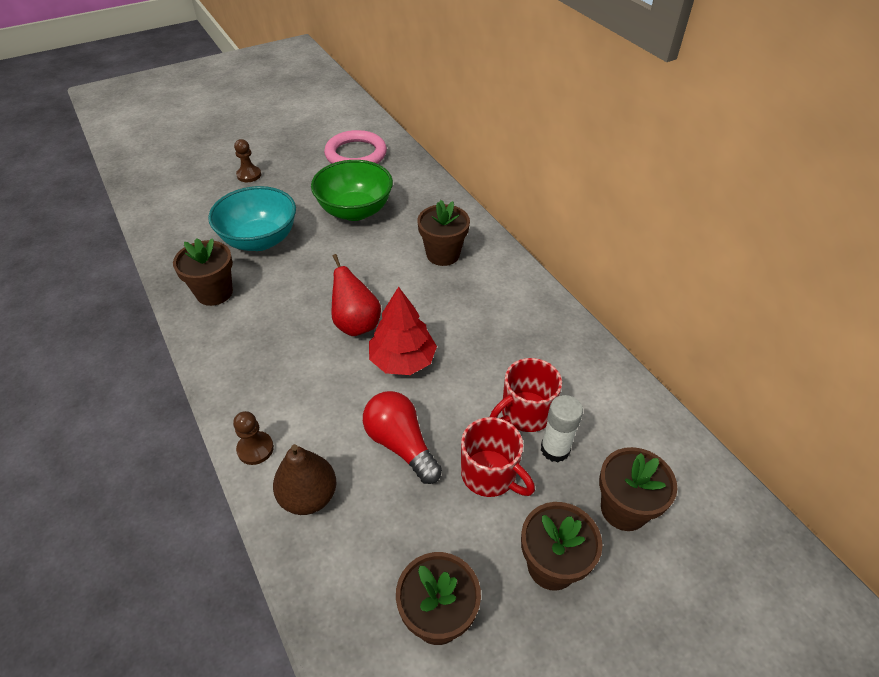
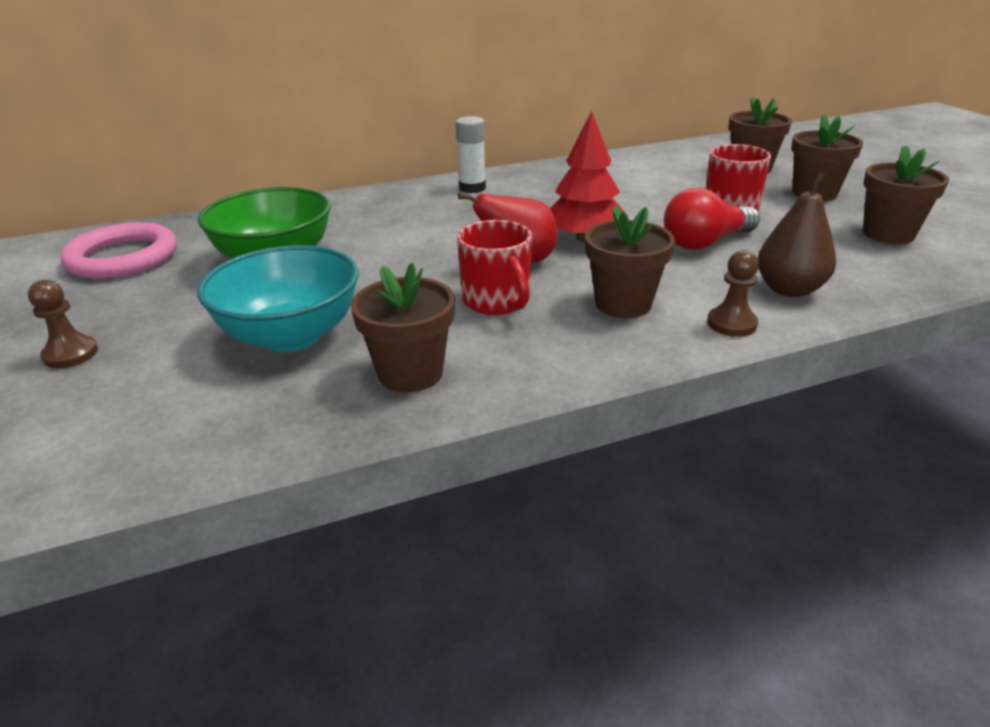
camera: 80 degrees left, 15 degrees down
(443, 254) = (409, 212): brown flower pot -> brown flower pot (623, 304)
(525, 413) = (657, 191): red mug -> red mug (497, 301)
(555, 449) = (697, 184): white glue stick -> white glue stick (472, 188)

